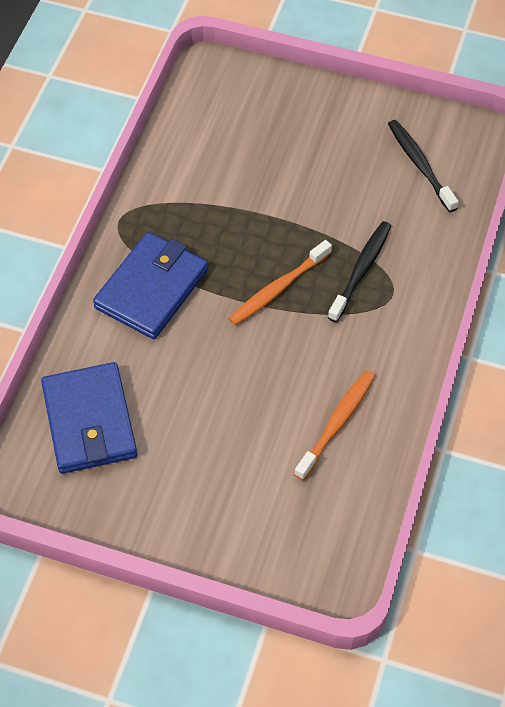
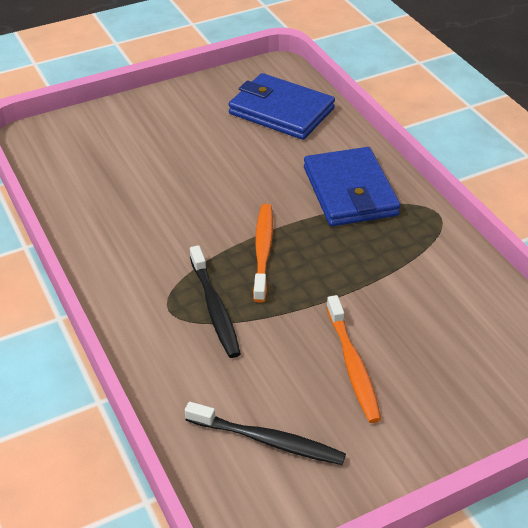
camera: 135 degrees right, 15 degrees down
(337, 423) = (119, 204): orange toothbrush -> orange toothbrush (352, 365)

